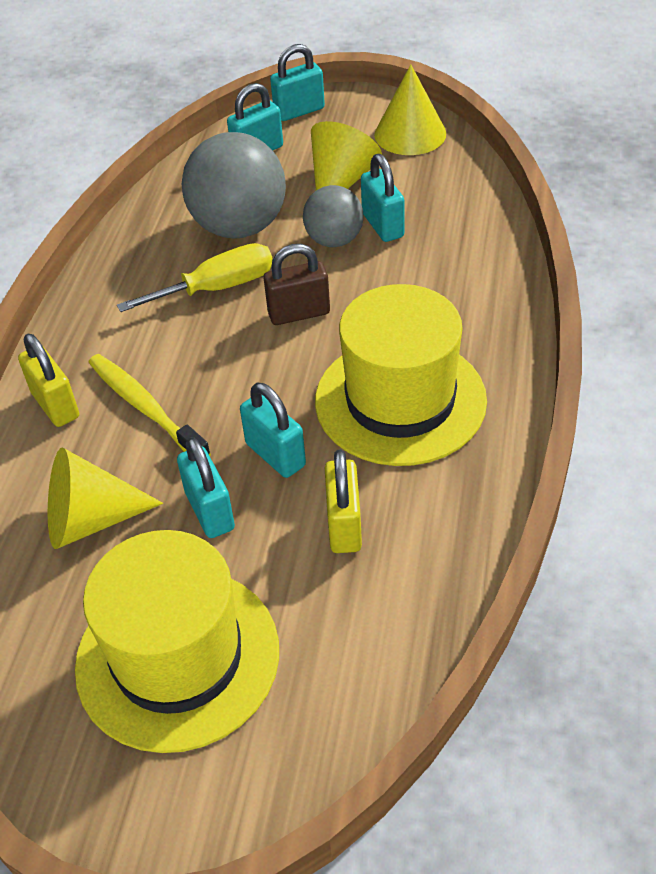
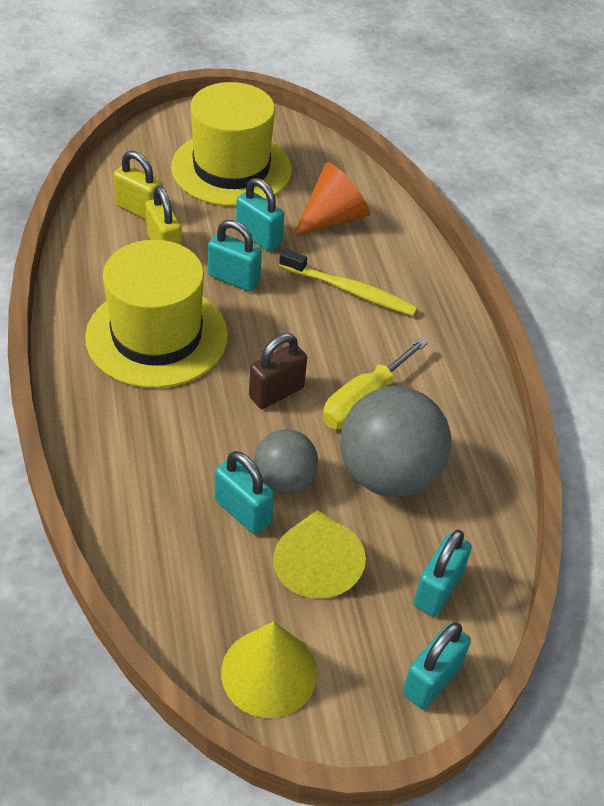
camera: 150 degrees right, 0 degrees up
(55, 405) = (417, 279): yellow padlock -> yellow padlock (140, 210)
(91, 520) = (332, 218): yellow cone -> orange cone

